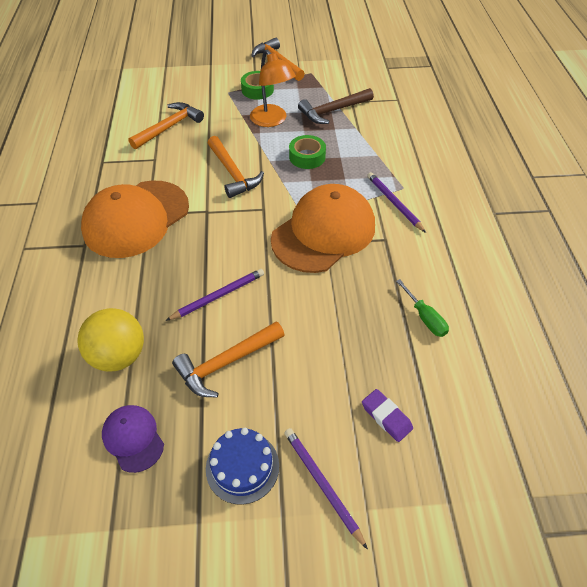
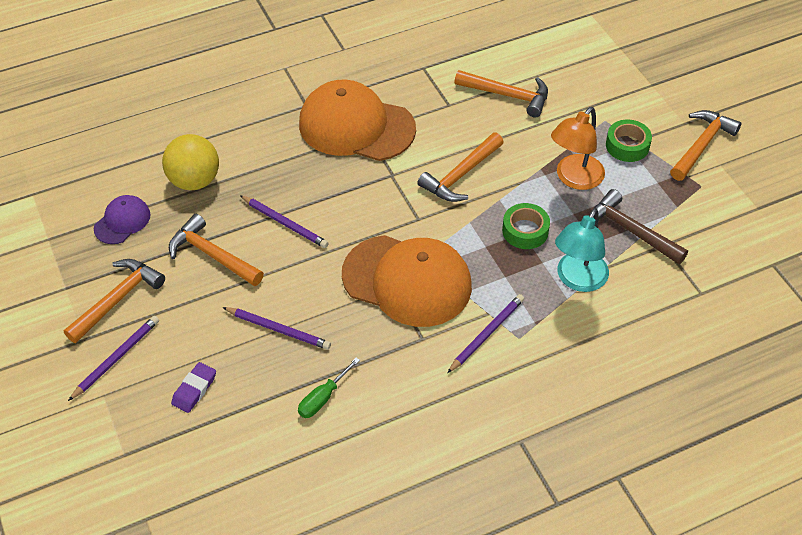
camera: 70 degrees right, 0 degrees up
(242, 466) = (117, 299): blue cake -> orange hammer
(339, 331) = (278, 329): none -> purple pencil
(364, 145) = (578, 280): none -> turquoise lamp

